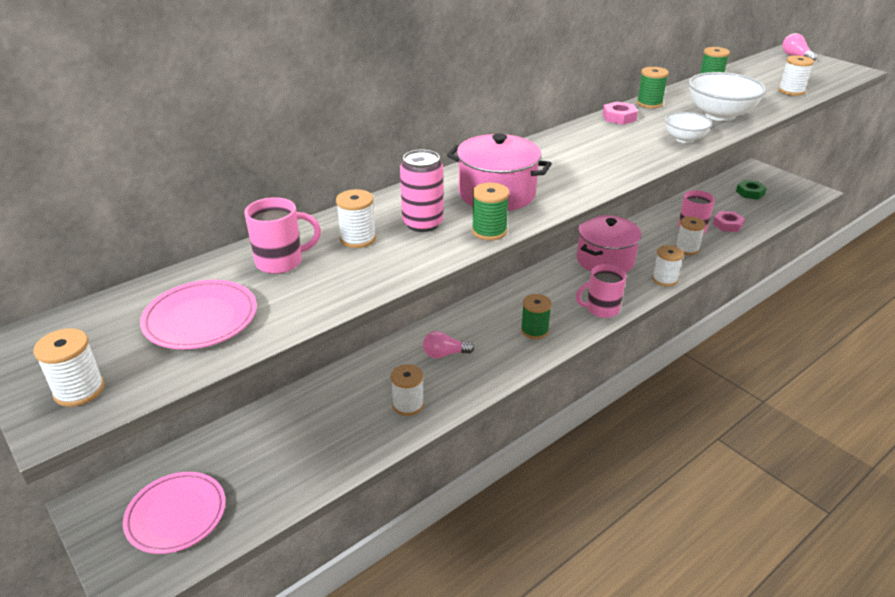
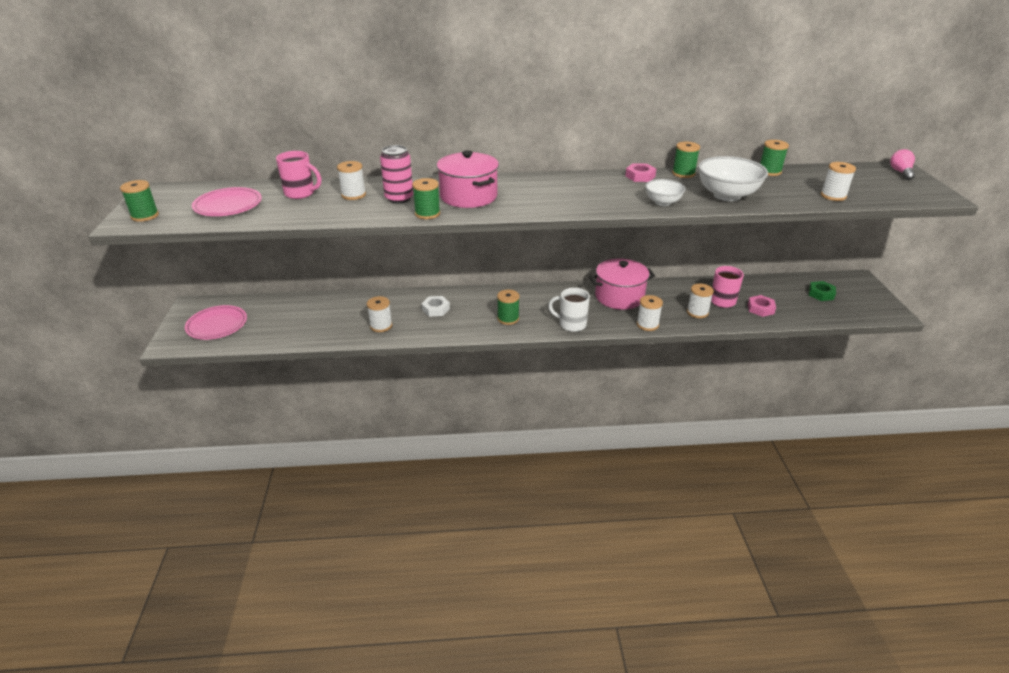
camera: 35 degrees right, 0 degrees up
(79, 390) = (145, 216): white spool -> green spool
(444, 354) = (435, 309): pink light bulb -> white nut
(601, 309) = (571, 324): pink mug -> white mug

